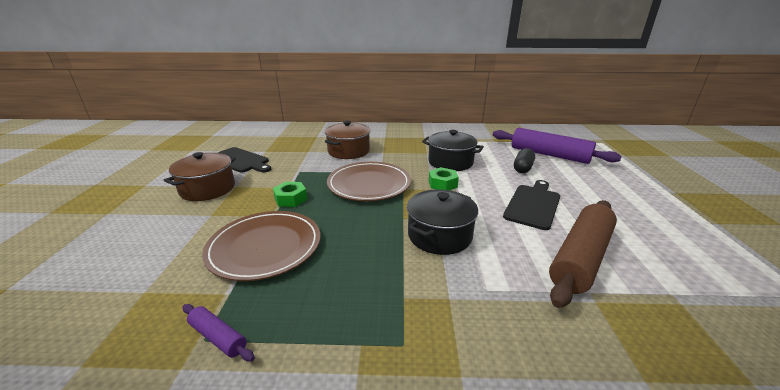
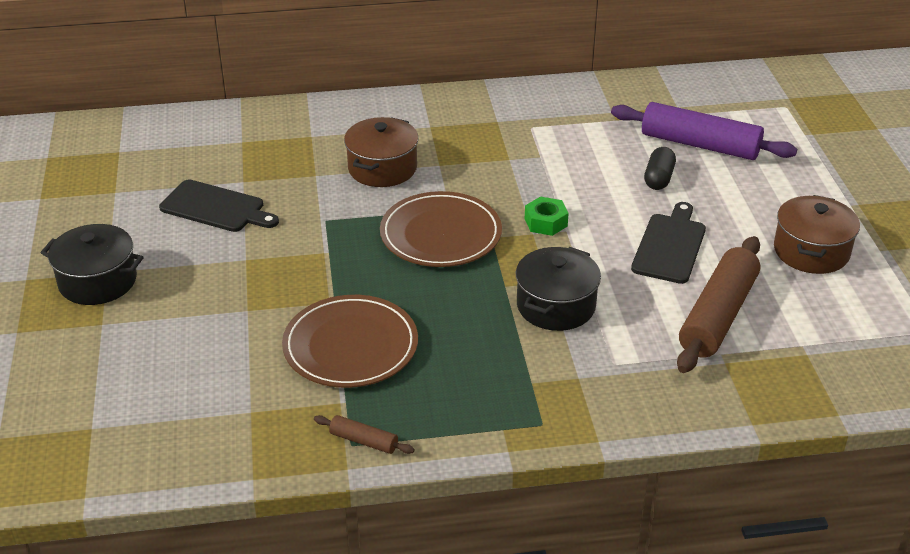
camera: 10 degrees left, 10 degrees up
(208, 189) = (209, 268): brown pot -> brown pot (811, 251)
(218, 337) = (364, 441): purple rolling pin -> brown rolling pin
(291, 199) = (341, 272): green nut -> none
(450, 162) = (550, 177): black pot -> black pot (98, 281)

